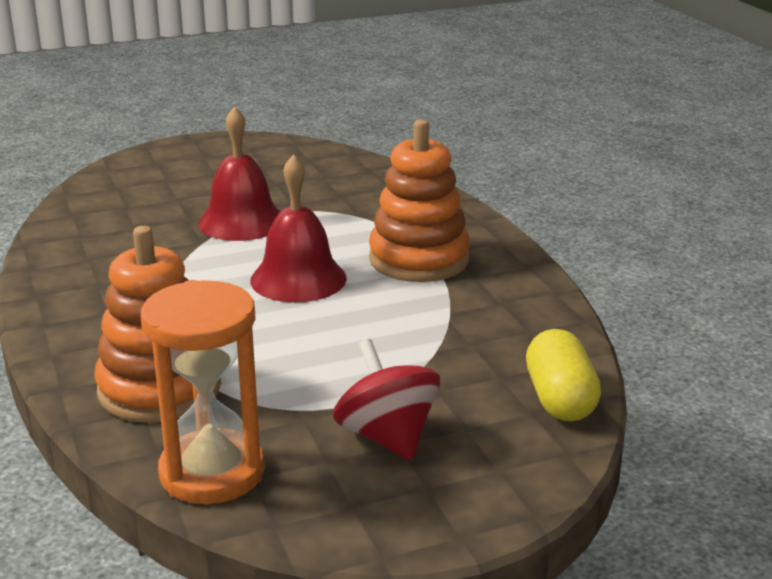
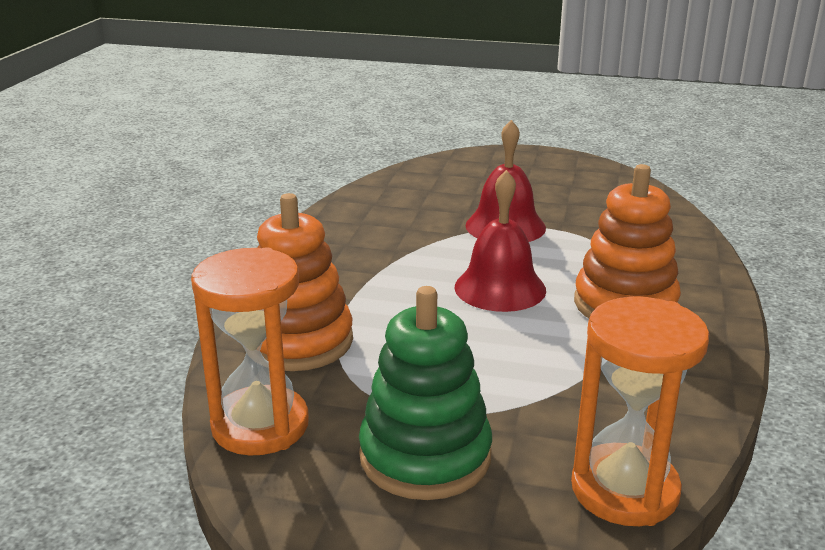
camera: 35 degrees right, 0 degrees up
(387, 437) = (425, 456): red spinning top -> green stacking toy
(560, 399) = (624, 490): yellow capsule -> orange hourglass

